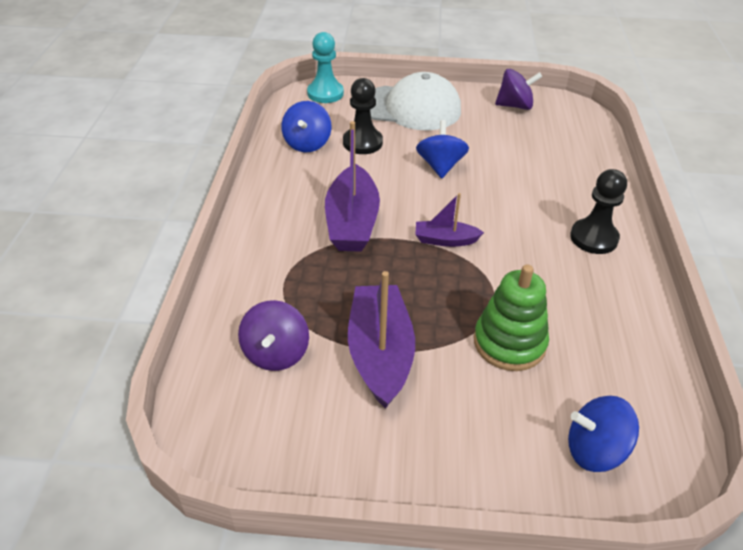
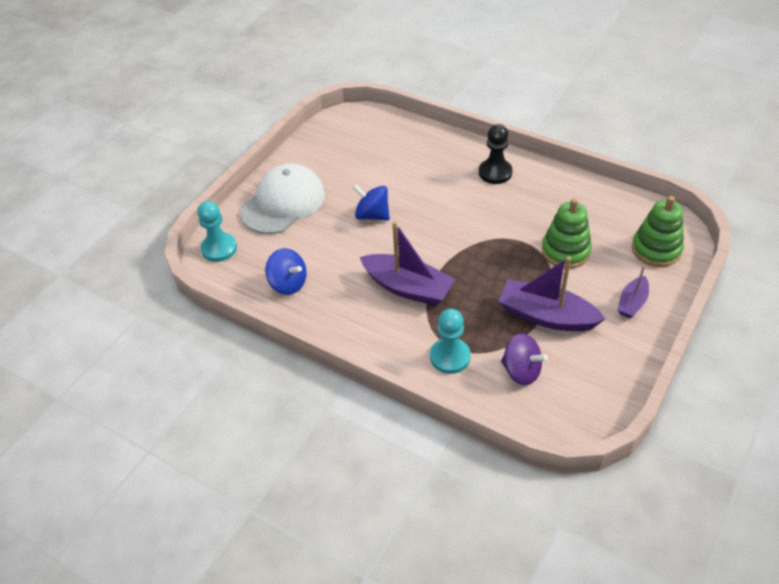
camera: 60 degrees left, 5 degrees up
(268, 284) = (450, 357): none -> turquoise pawn
(362, 142) = (311, 249): black pawn -> none
(445, 240) = (457, 244): purple boat -> purple boat (632, 302)
(515, 106) = (324, 144): purple spinning top -> none
(595, 450) = (656, 249): blue spinning top -> green stacking toy

